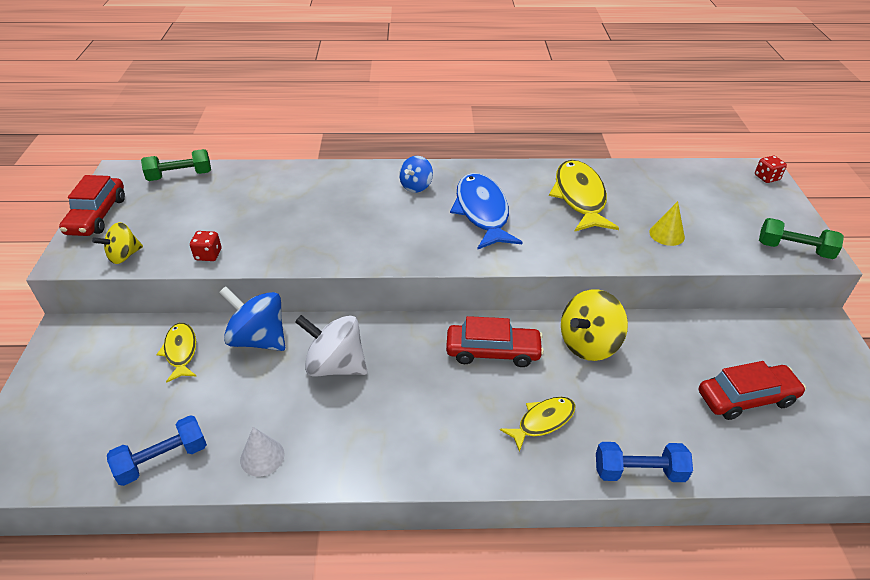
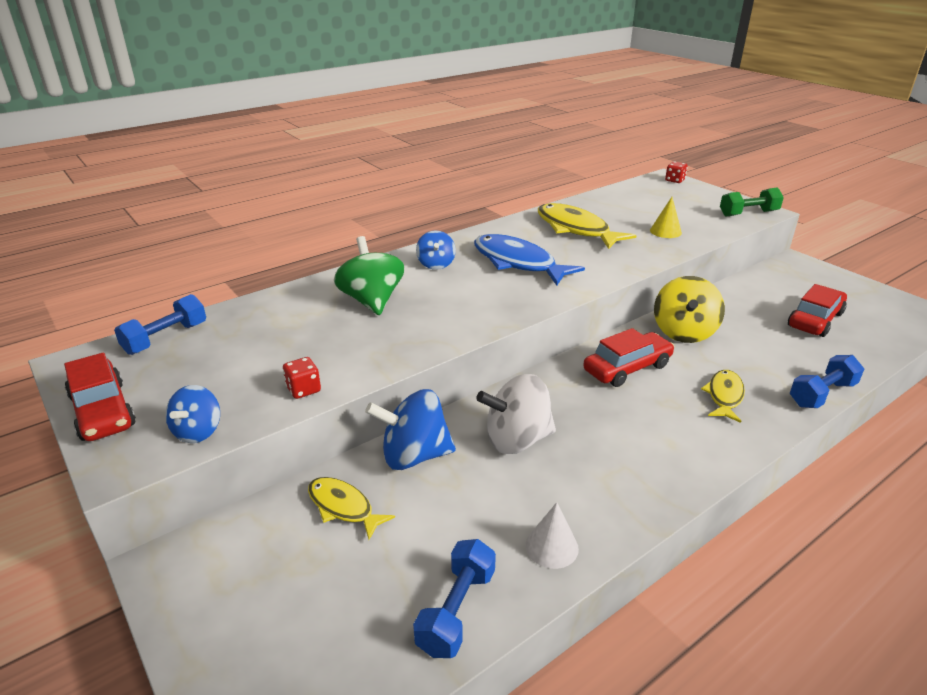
camera: 35 degrees left, 10 degrees down
(124, 256) = (198, 432): yellow spinning top -> blue spinning top
(180, 176) = (166, 338): green dumbbell -> blue dumbbell
(331, 201) = (372, 301): none -> green spinning top

